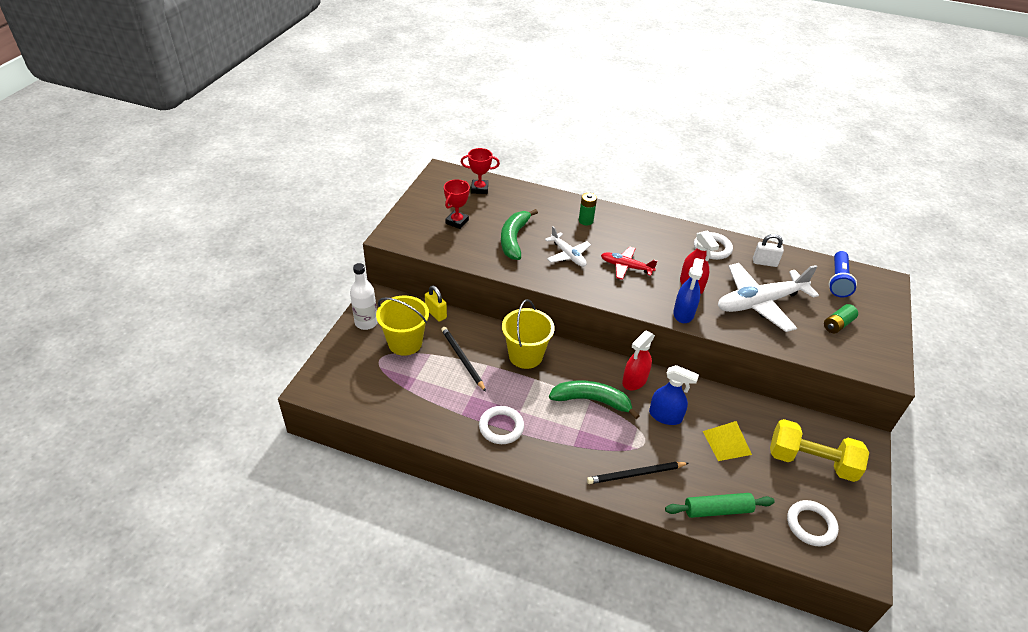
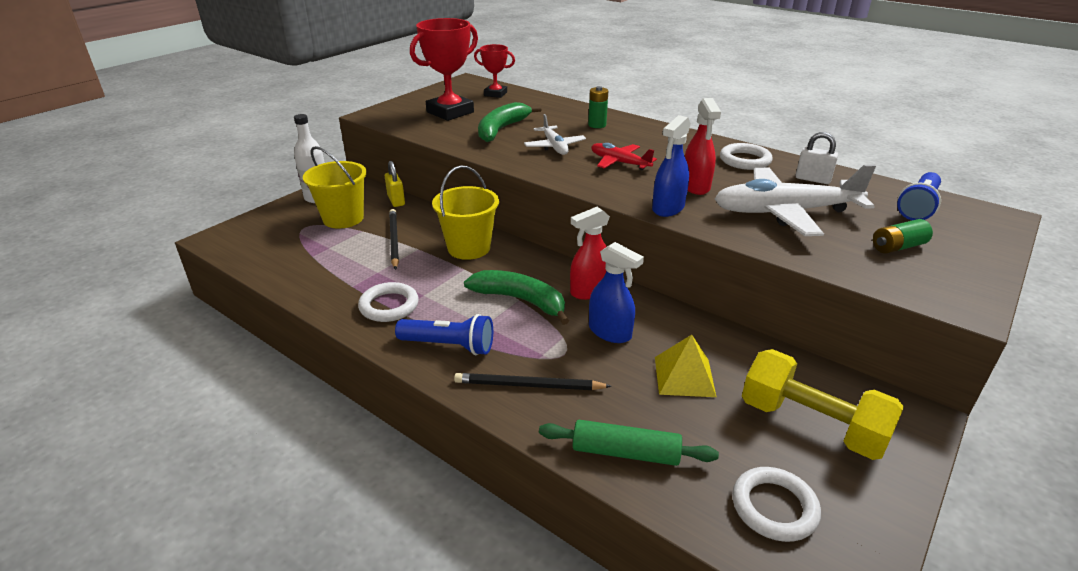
camera: 20 degrees right, 10 degrees down
(457, 222) = (450, 112): red trophy -> red trophy, size x1.75
(566, 453) = (449, 345): none -> blue flashlight

